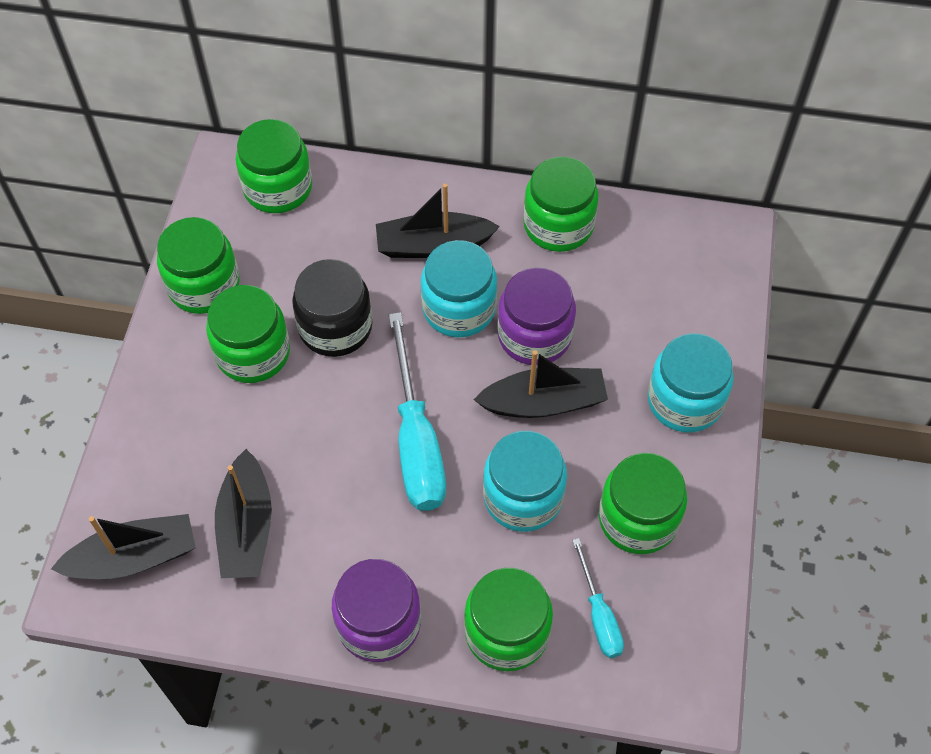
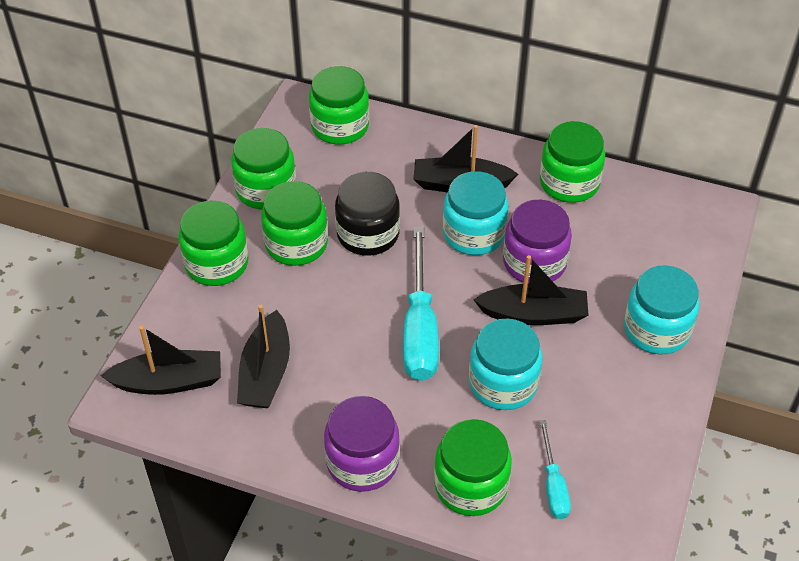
camera: 10 degrees right, 10 degrees down
(638, 518) = (600, 415): green jar -> green jar (216, 263)

